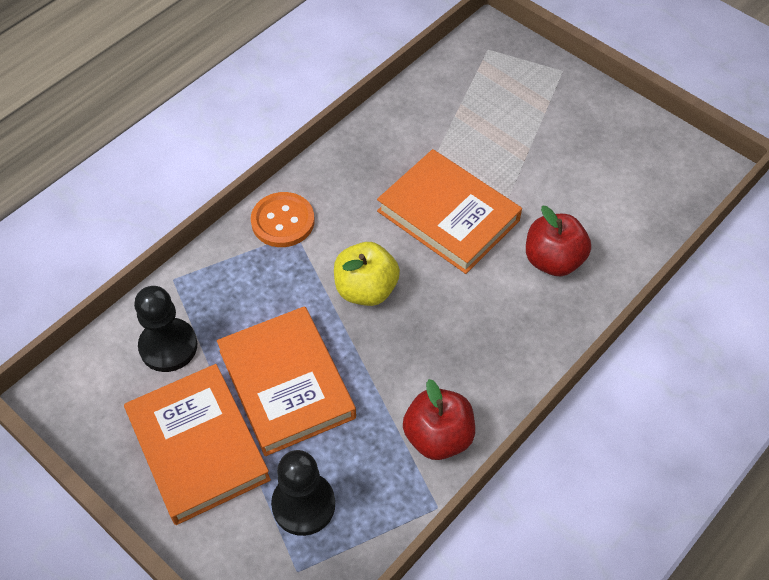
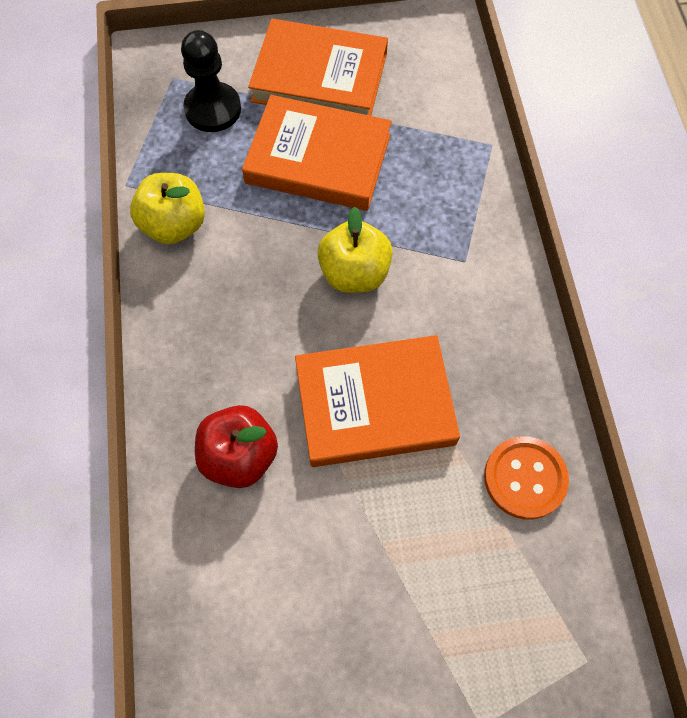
camera: 130 degrees right, 10 degrees up
(168, 346) = (425, 106): black pawn -> none
(283, 221) = (488, 260): orange button -> orange button (525, 478)
(438, 437) = (174, 225): red apple -> yellow apple

